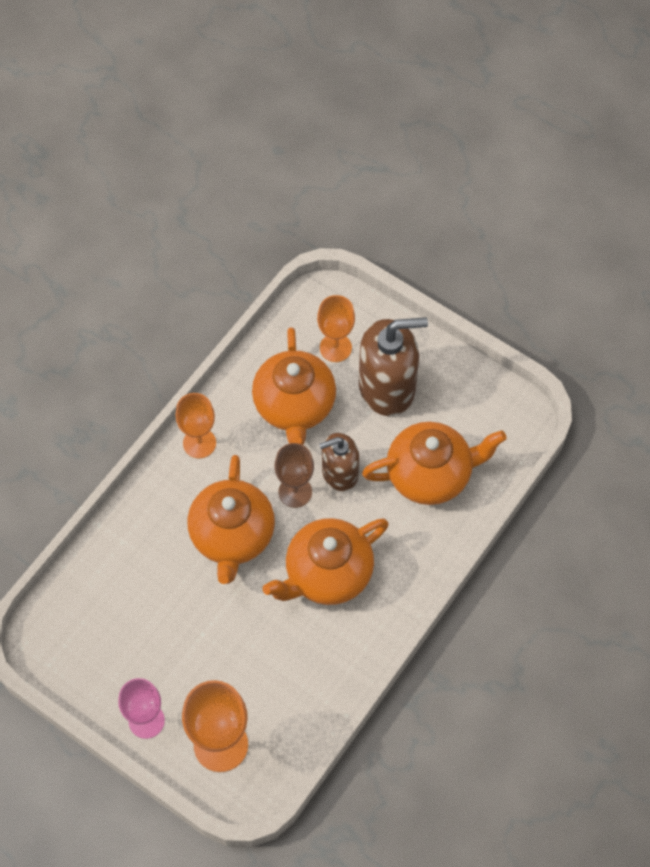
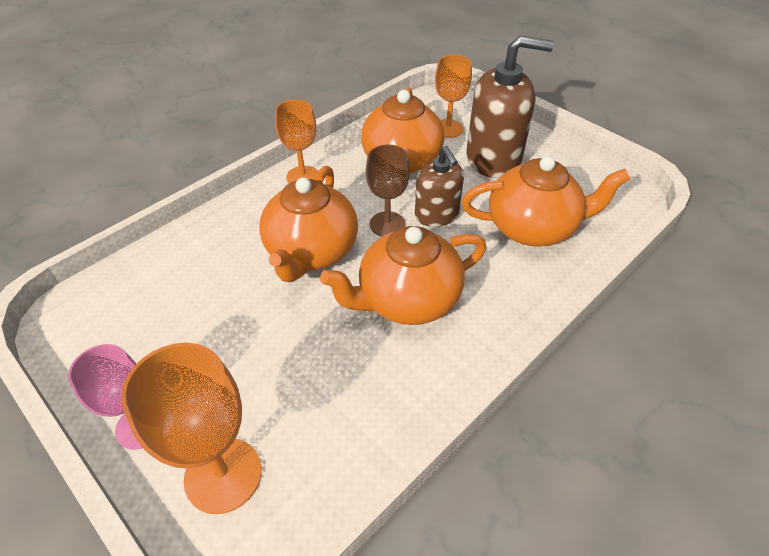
camera: 10 degrees right, 15 degrees down
(339, 473) = (436, 215): brown soap dispenser -> brown soap dispenser turned 105 degrees counterclockwise

